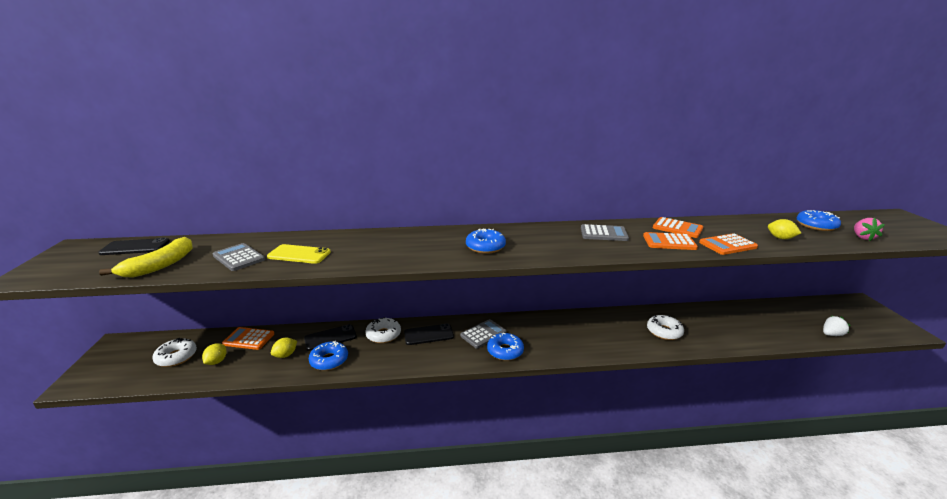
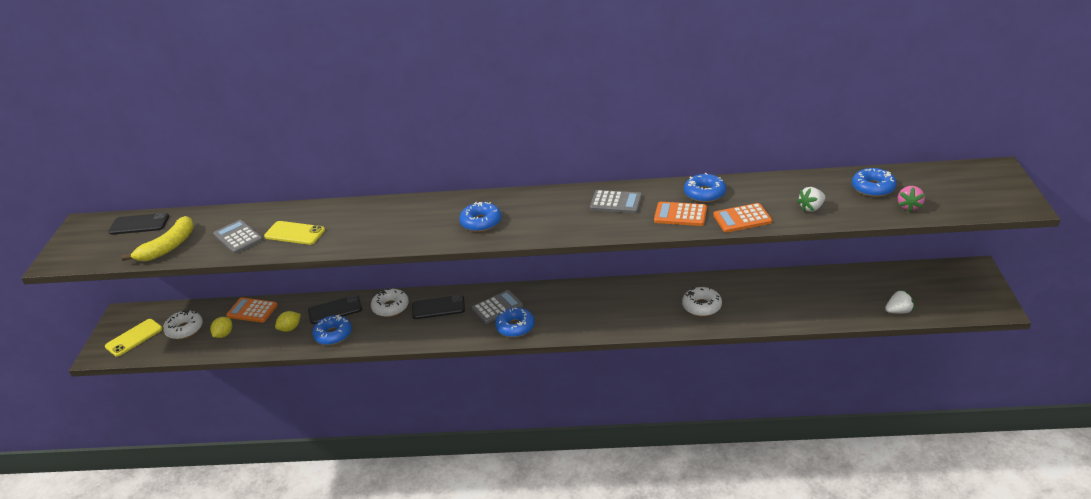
camera: 10 degrees right, 10 degrees up
(120, 366) = (134, 338): none -> yellow phone
(677, 228) = (704, 193): orange calculator -> blue donut
(780, 238) = (811, 208): yellow lemon -> white strawberry

